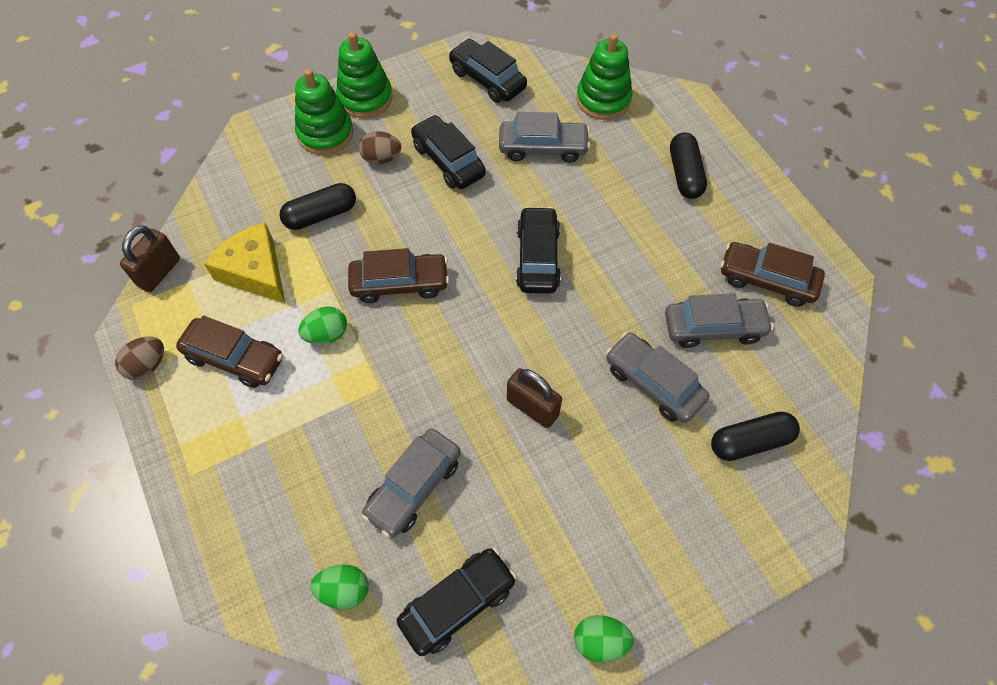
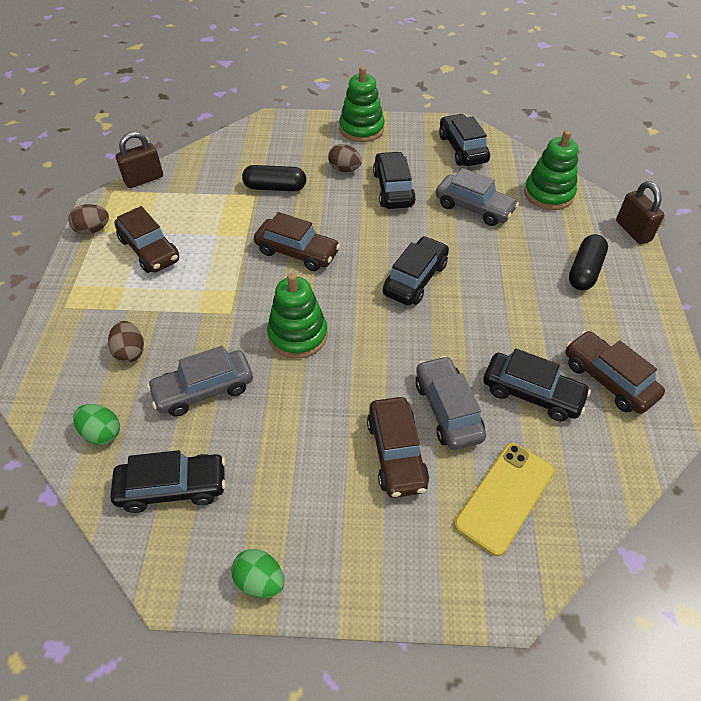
camera: 30 degrees right, 10 degrees down
(255, 271) = (204, 204): yellow cheese -> none
(305, 487) = (130, 352): none -> brown egg
(325, 133) = (316, 140): green stacking toy -> green stacking toy (298, 335)
(326, 334) = (221, 262): green egg -> none
(532, 407) = (334, 380): brown padlock -> brown padlock (633, 231)
(637, 451) = (396, 453): none -> brown car
(713, 327) = (532, 393): grey car -> black car
(750, 441) = (504, 497): black capsule -> yellow phone

